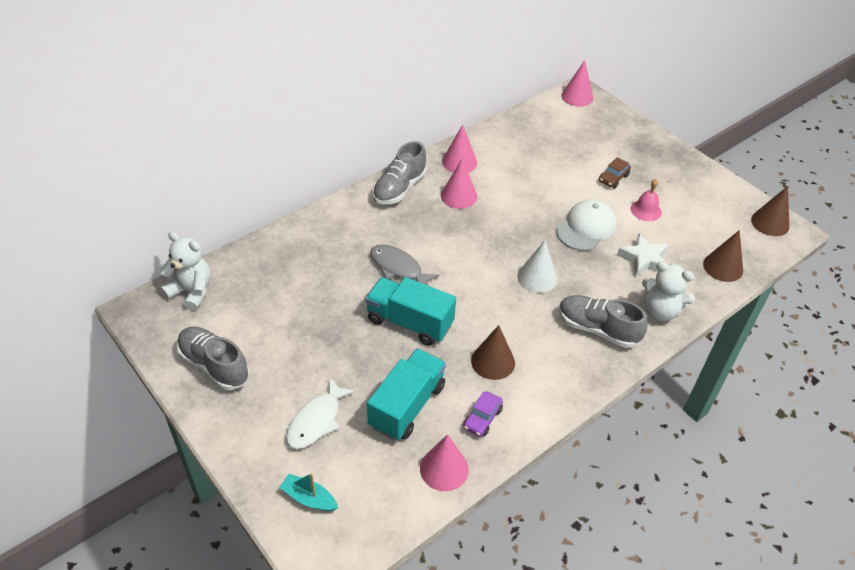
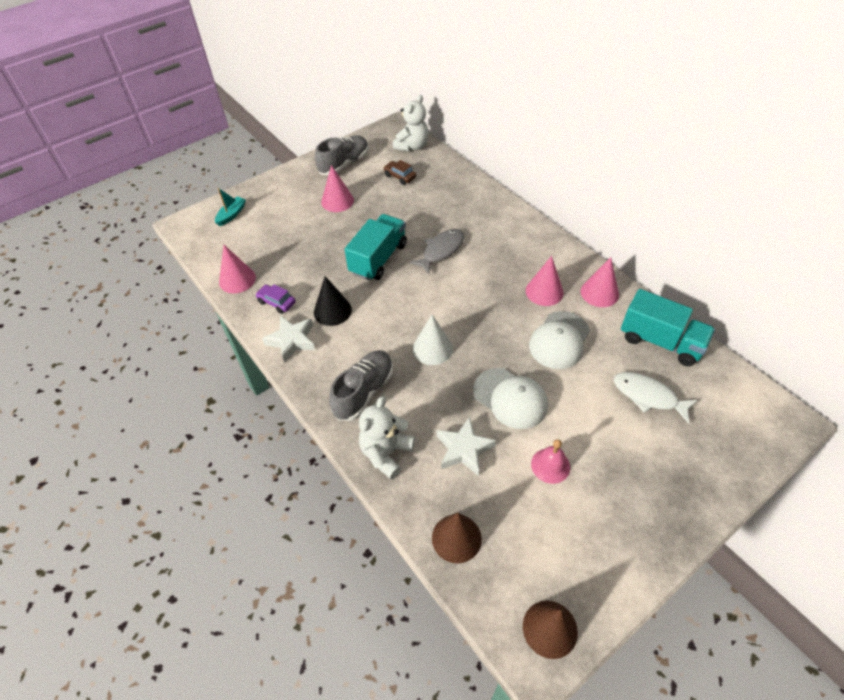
camera: 95 degrees right, 5 degrees up
(316, 420) = (291, 214): white fish -> white fish (648, 396)
(399, 188) = (547, 249): grey shoe -> none
(407, 406) = (295, 259): turquoise truck -> turquoise truck (660, 341)
(493, 361) = (332, 311): brown cone -> black cone
(518, 192) = (559, 340): none -> white cap
(540, 396) = (292, 341): none -> white star
(577, 97) = (774, 416): pink cone -> pink cone (337, 201)
(613, 178) = (605, 437): brown car -> brown car (400, 176)

